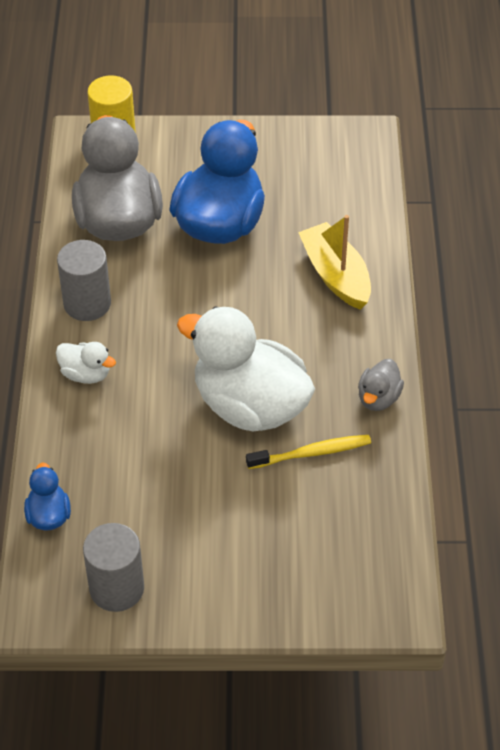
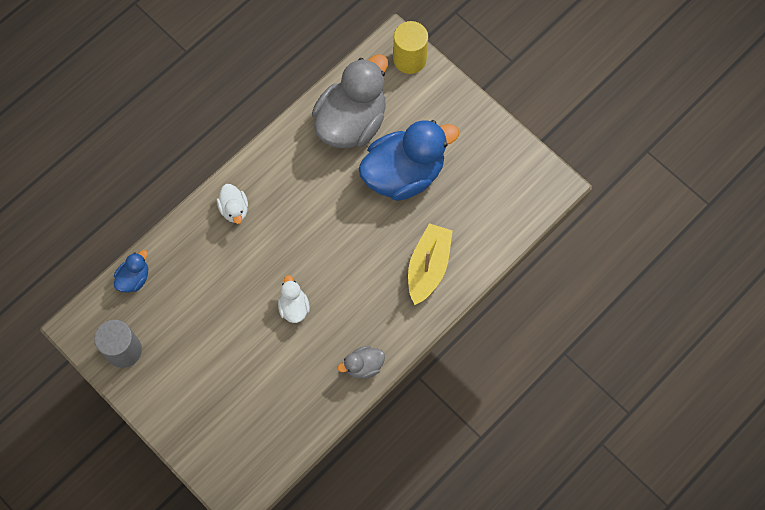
camera: 45 degrees right, 20 degrees up
(87, 303) = (280, 164): grey cylinder -> none
(250, 406) = (294, 307): white duck -> white duck, size x0.44
(311, 453) = (293, 365): yellow toothbrush -> none

